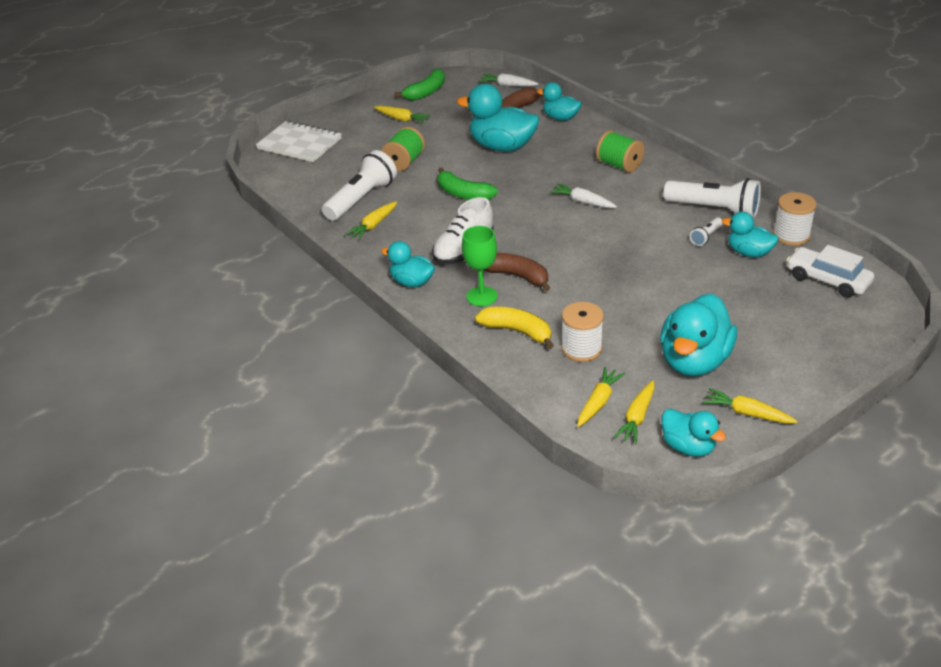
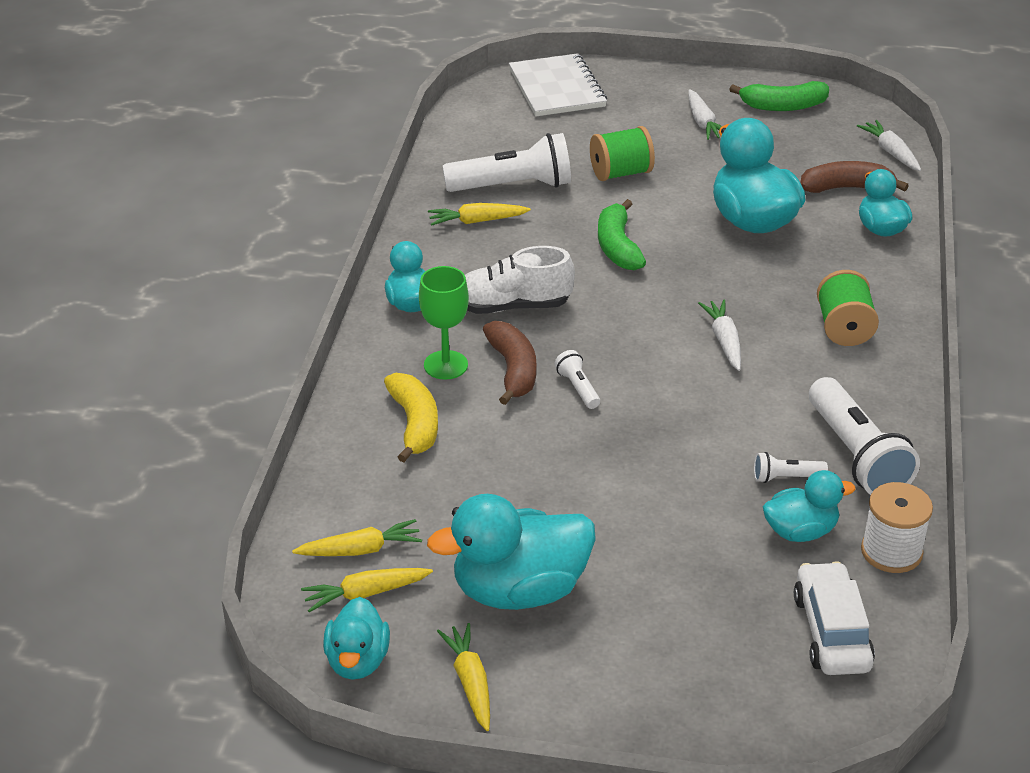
camera: 45 degrees right, 0 degrees up
(402, 119) = (703, 123): yellow carrot -> white carrot
(559, 263) = (578, 388): none -> white flashlight
(581, 349) = (439, 488): white spool -> none
(749, 253) = (800, 531): turquoise duck -> turquoise duck turned 90 degrees clockwise

